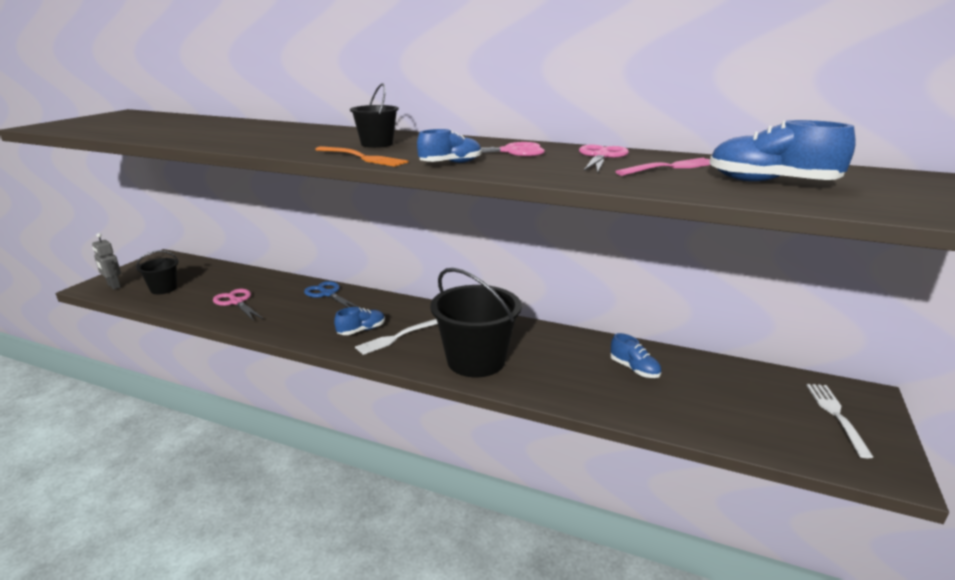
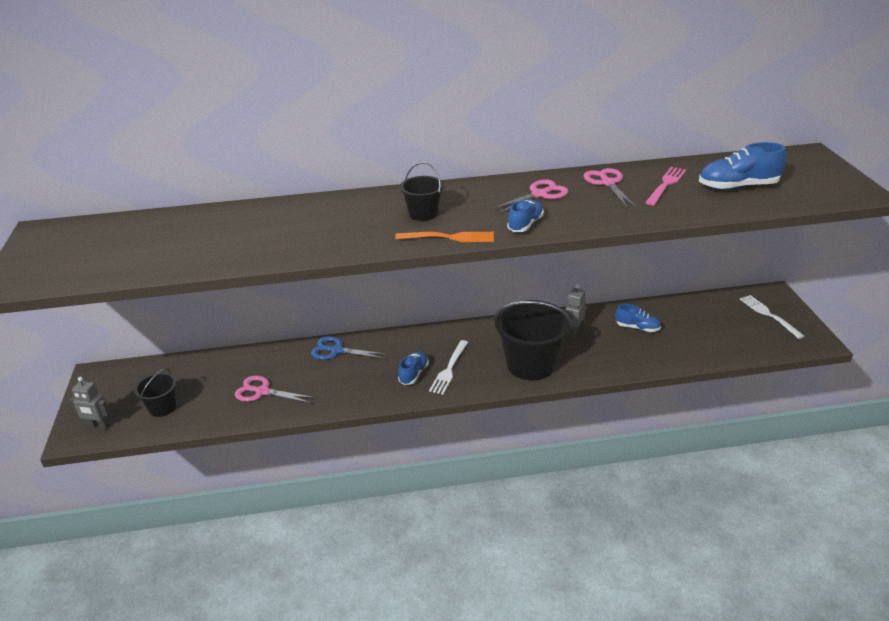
camera: 30 degrees left, 10 degrees up
(556, 349) = (573, 331): none -> grey robot

